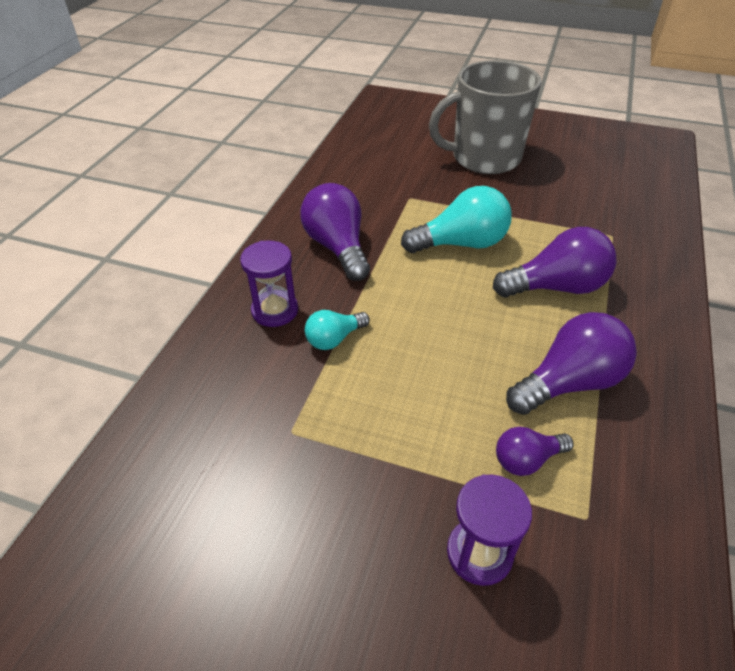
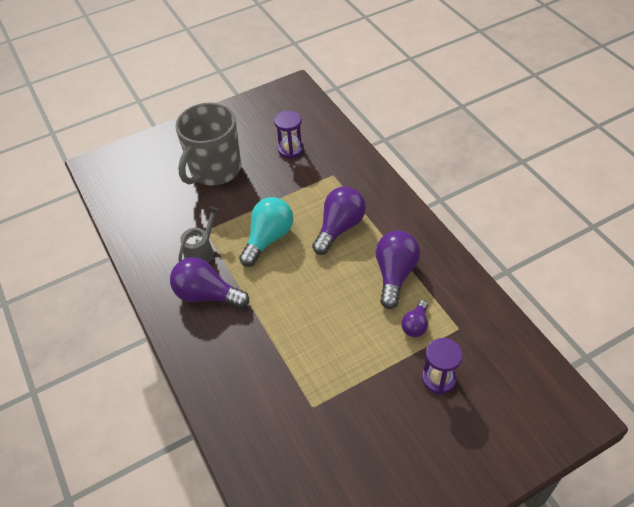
camera: 45 degrees left, 5 degrees up
(275, 310) = (223, 359): purple hourglass -> purple hourglass (290, 149)
(334, 339) = (273, 346): turquoise light bulb -> none
(381, 211) = (201, 252): none -> grey watering can

